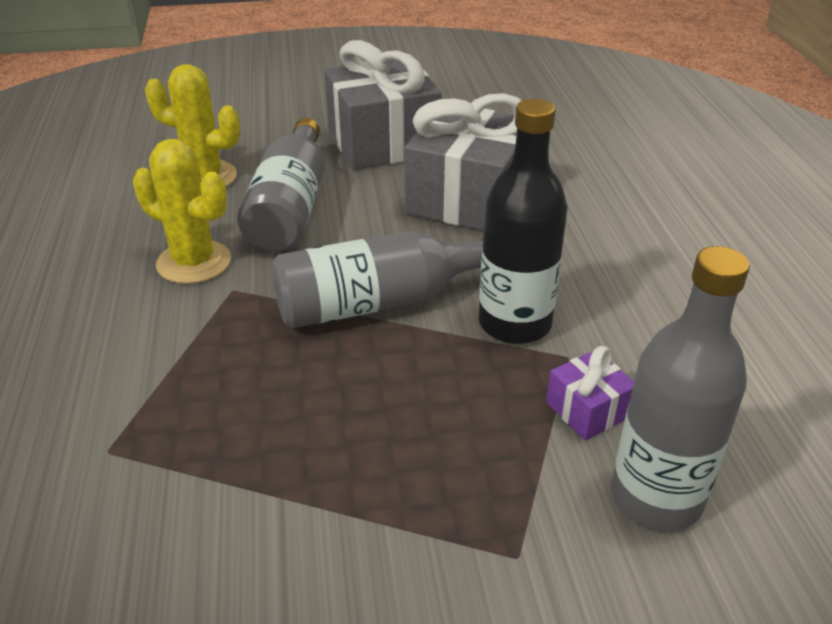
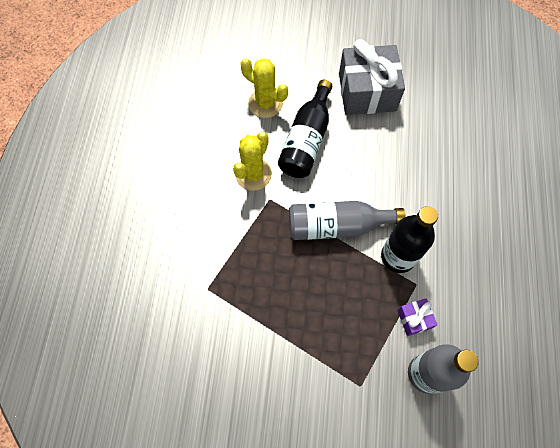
camera: 15 degrees right, 30 degrees up
(194, 262) = (253, 174): yellow cactus -> yellow cactus turned 75 degrees clockwise
(290, 207) = (306, 140): grey bottle -> black bottle
(468, 199) = (401, 155): grey gift -> none

